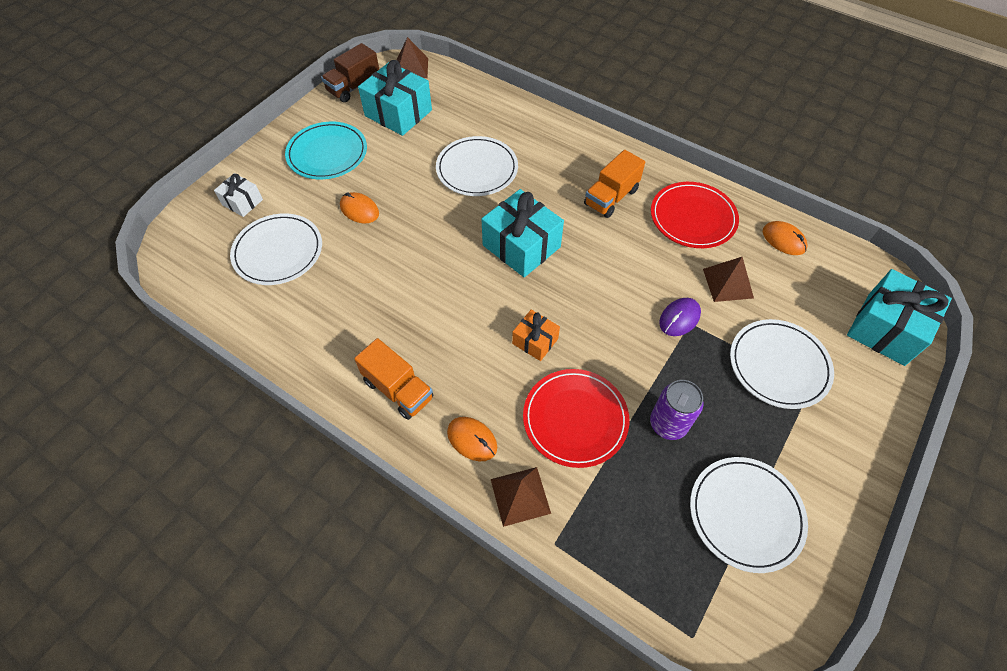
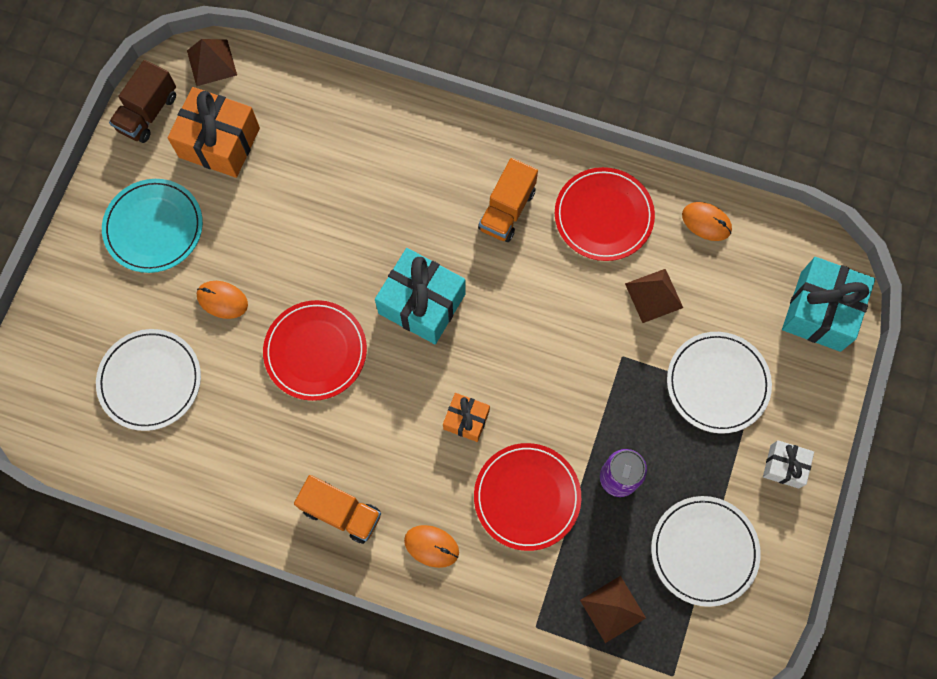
camera: 15 degrees left, 15 degrees up
(242, 202) = (80, 324): white gift -> white gift (784, 466)
(398, 113) = (219, 142): turquoise gift -> orange gift
(421, 261) = (315, 351): none -> red plate
(477, 169) = (341, 207): white plate -> none
(520, 496) = (493, 590): brown pyramid -> brown pyramid (612, 609)
(679, 318) = (610, 353): purple mouse -> none

